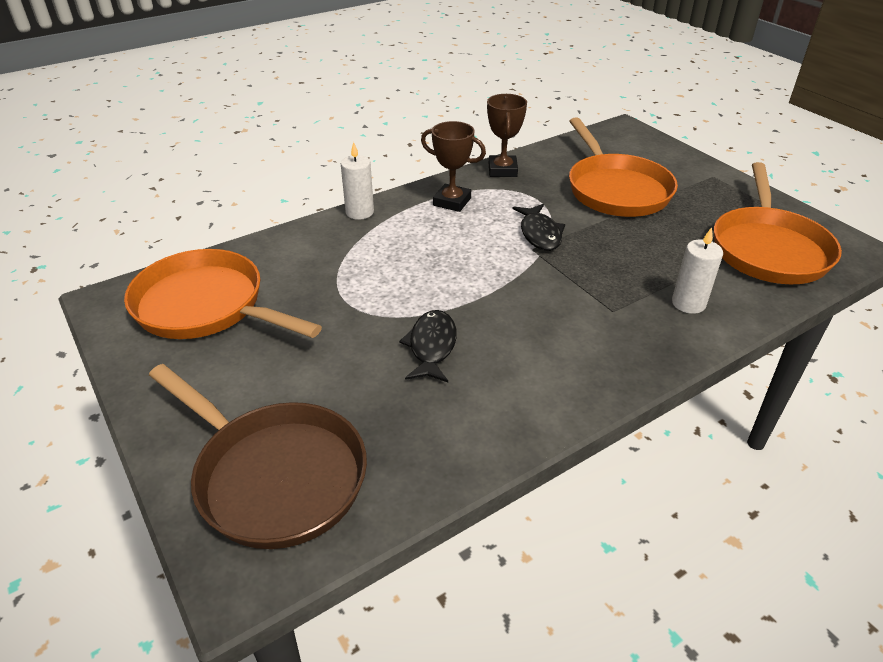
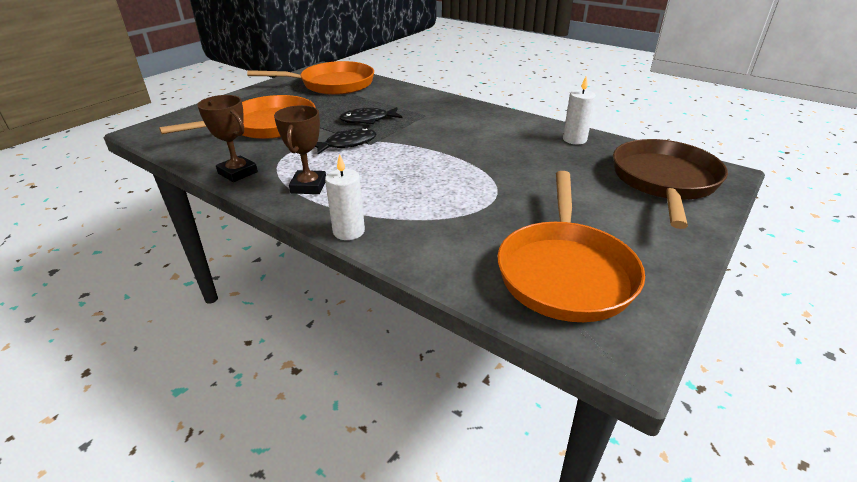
camera: 110 degrees left, 5 degrees down
(431, 346) = (509, 159): black fish -> black fish (368, 120)
(502, 170) = (237, 173): brown trophy -> brown trophy turned 60 degrees clockwise
(688, 303) = (403, 99): white candle -> white candle (574, 139)

